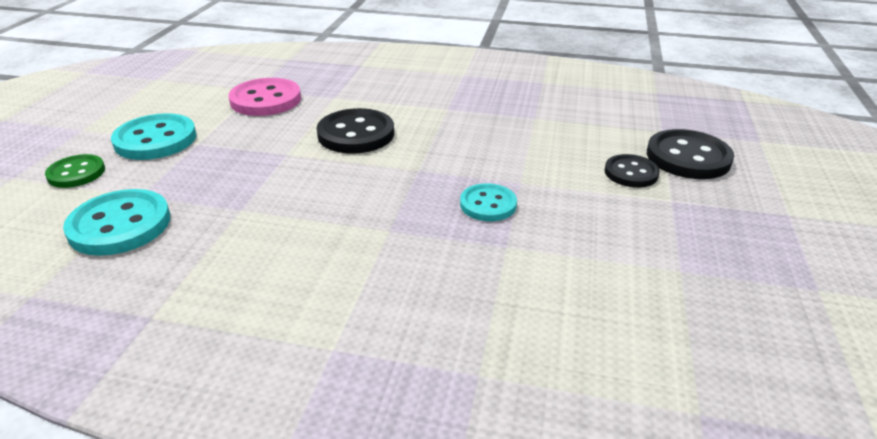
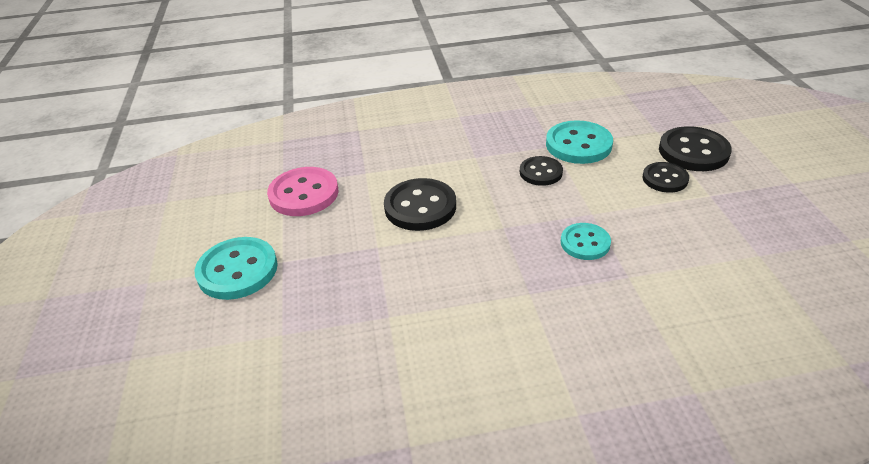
camera: 20 degrees left, 5 degrees up
(76, 173) = (194, 332): green button -> none
(120, 225) = (294, 371): turquoise button -> turquoise button (578, 144)
(500, 135) = (540, 172): none -> black button

